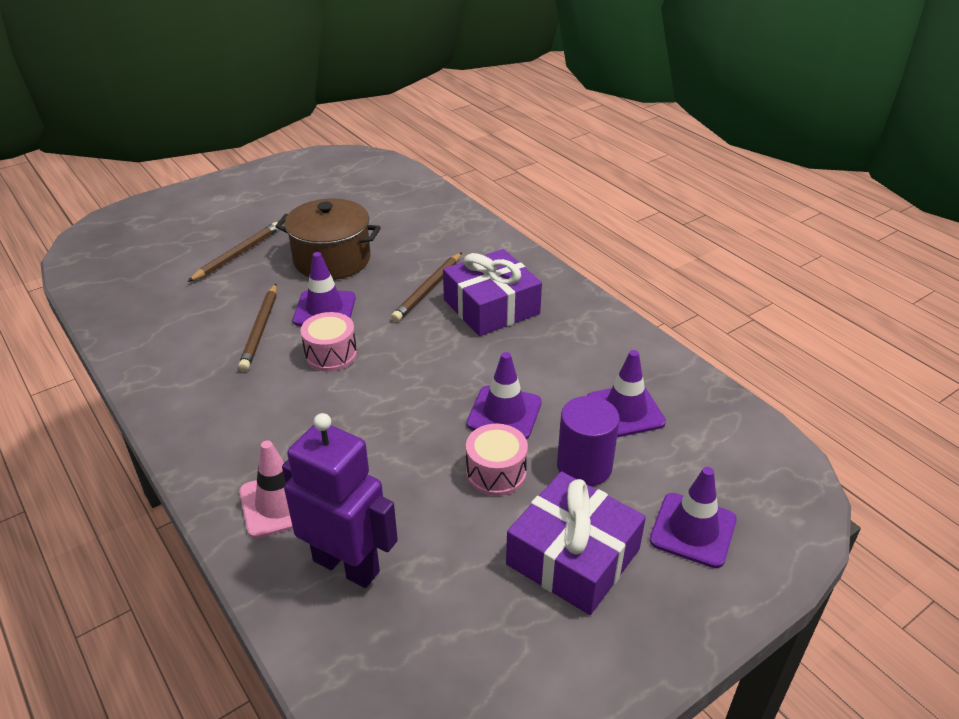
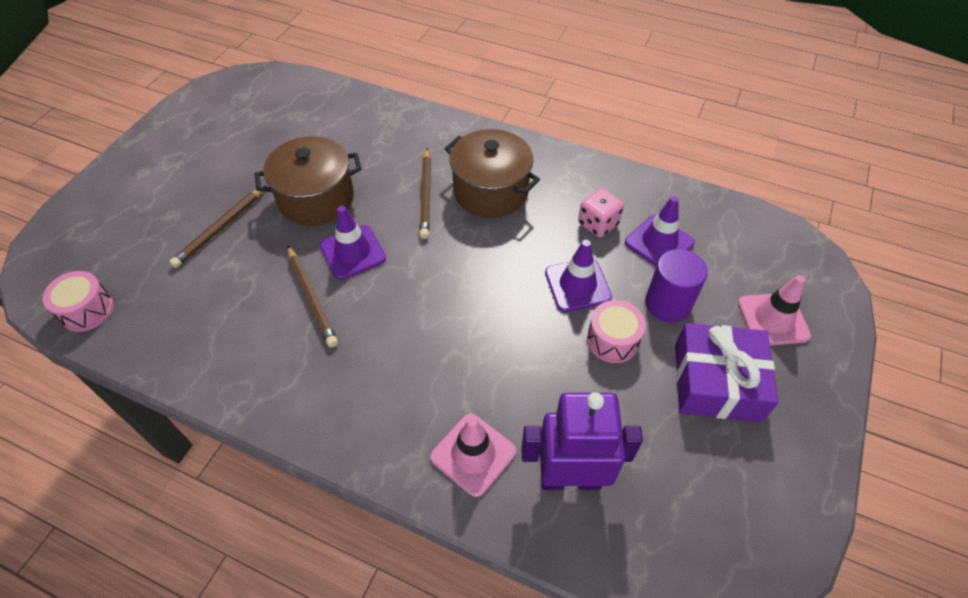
camera: 30 degrees left, 15 degrees up
(238, 254) = (220, 228): brown pencil -> brown pencil turned 150 degrees counterclockwise
(331, 354) = (396, 294): pink drum -> pink drum (87, 310)
(491, 307) = (490, 191): purple gift -> brown pot
(573, 371) = (598, 224): none -> pink dice
(693, 530) = (773, 319): purple traffic cone -> pink traffic cone

